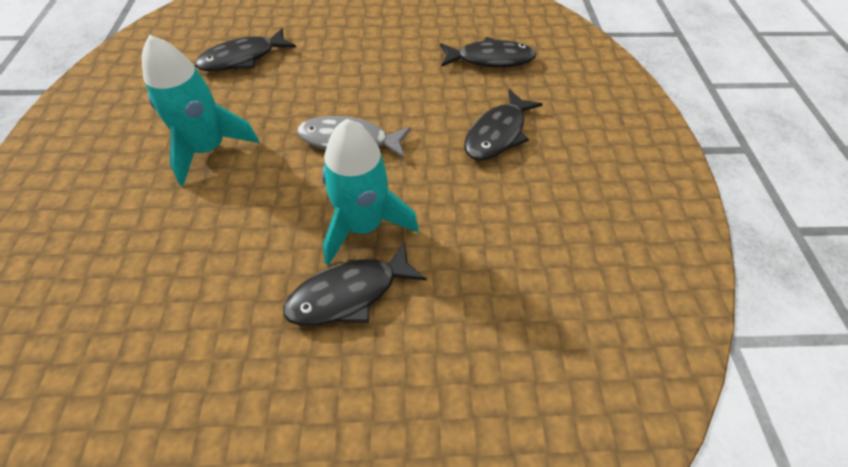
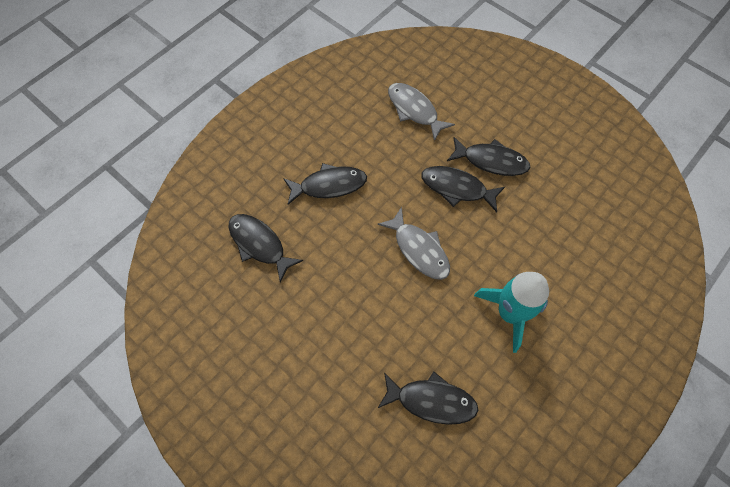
camera: 135 degrees left, 10 degrees up
(363, 226) = (457, 188): turquoise rocket -> black fish
(516, 285) = (414, 110): none -> grey fish

